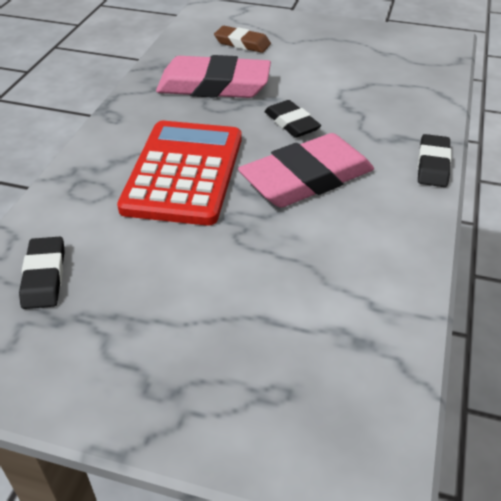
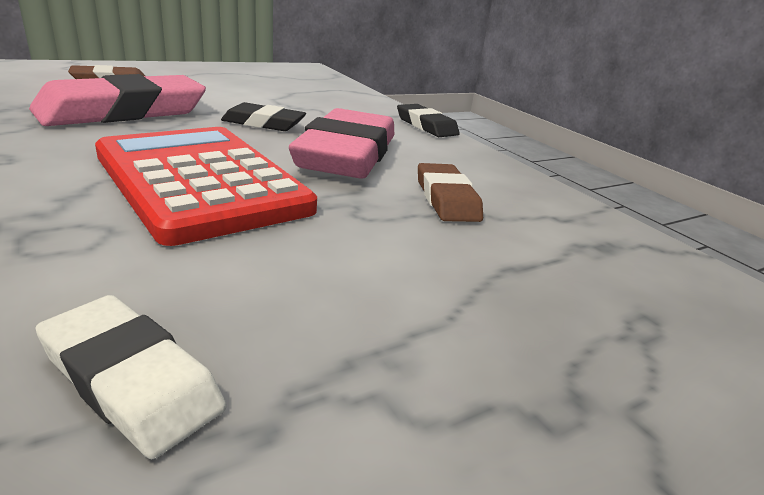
camera: 50 degrees left, 15 degrees down
(44, 276) = (131, 380): black eraser -> white eraser
(313, 249) = (446, 199): none -> brown eraser

